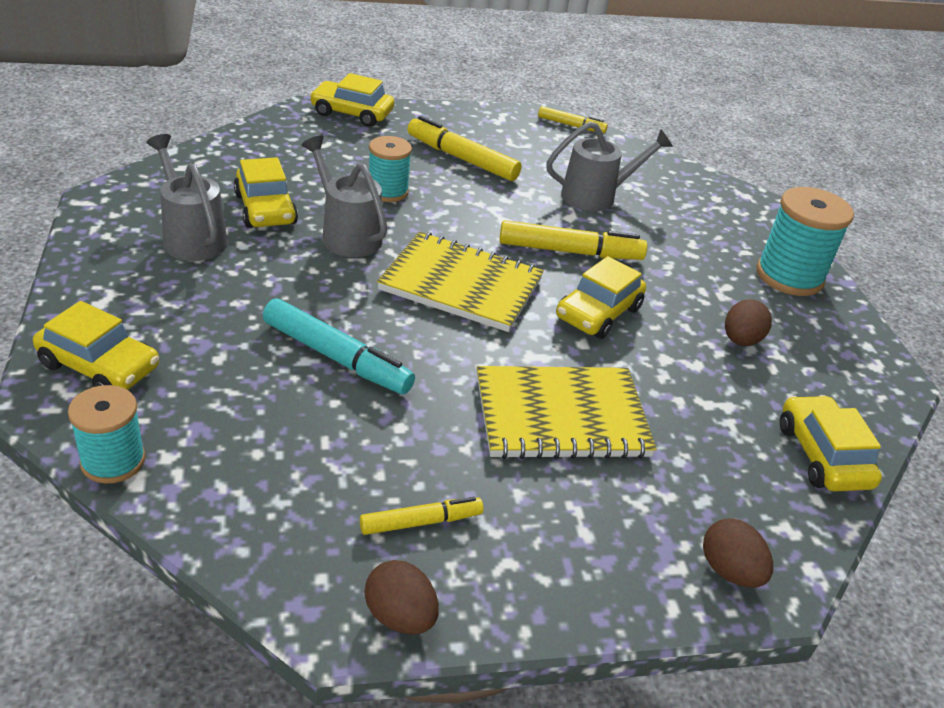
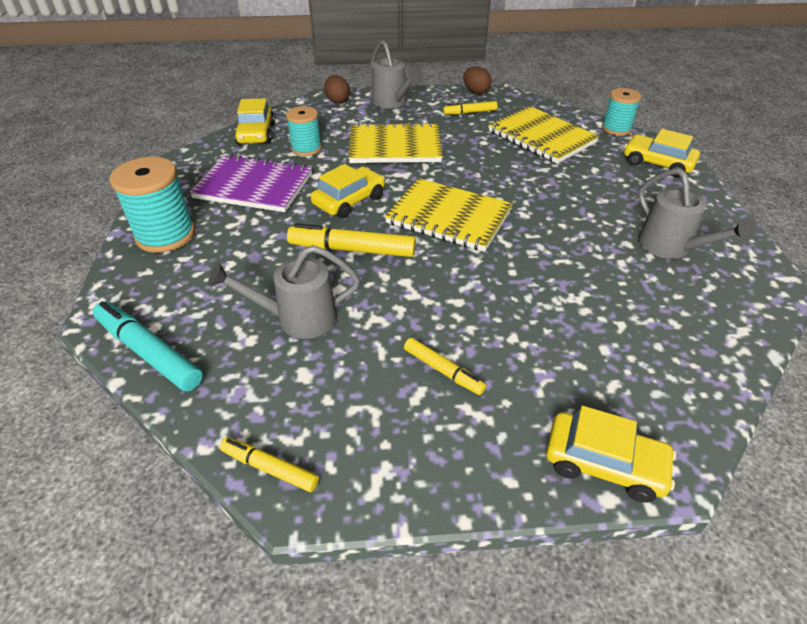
camera: 170 degrees left, 5 degrees up
(265, 209) = (628, 279): yellow car -> none
(284, 437) = (541, 137): none -> yellow notebook
(336, 357) = (526, 170): turquoise marker -> turquoise marker (149, 352)
(346, 234) = (547, 257): grey watering can -> grey watering can (392, 103)
(387, 191) = (522, 309): turquoise spool -> turquoise spool (306, 148)
(462, 159) = (443, 371): yellow marker -> yellow marker, size x0.59
(740, 340) = (254, 186): brown egg -> purple notebook

